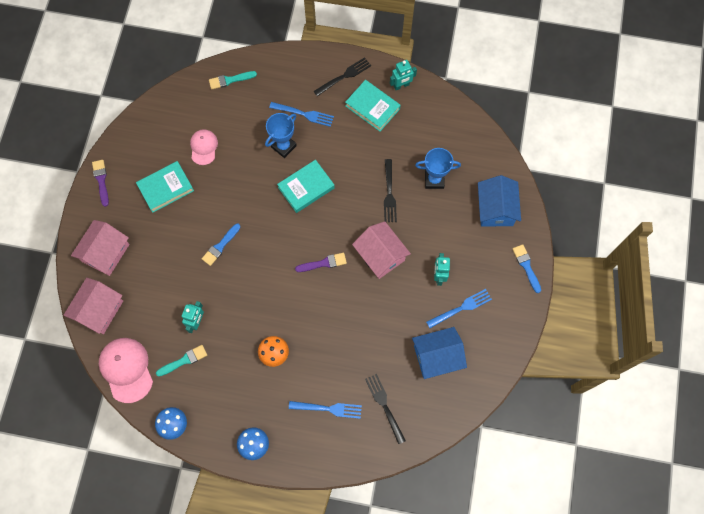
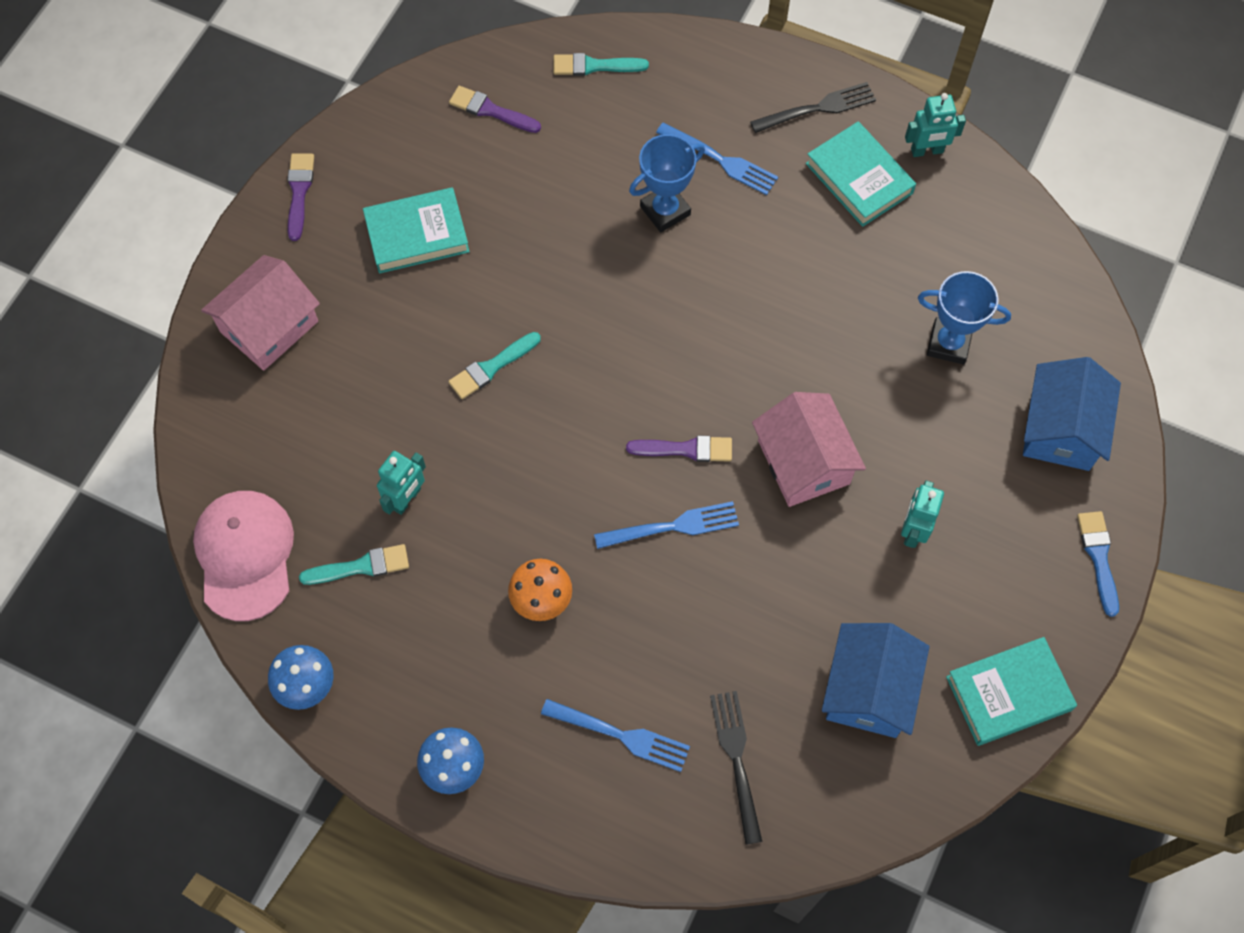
camera: 15 degrees right, 5 degrees down
(99, 310) = (225, 430): pink house -> none
(185, 115) = (490, 110): none -> purple brush
(203, 147) = (510, 177): pink cap -> none
(220, 246) = (491, 367): blue brush -> turquoise brush
(306, 188) = (688, 298): turquoise book -> turquoise book (1008, 693)
(389, 193) = (851, 347): black fork -> none
(437, 356) = (869, 690): blue house -> blue house turned 75 degrees counterclockwise
(461, 308) = (942, 607): blue fork -> blue fork (671, 527)

